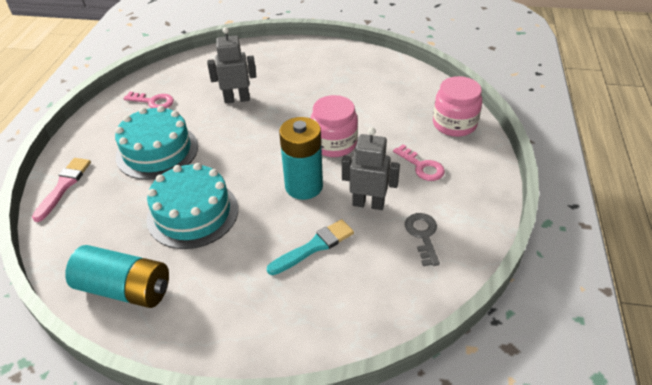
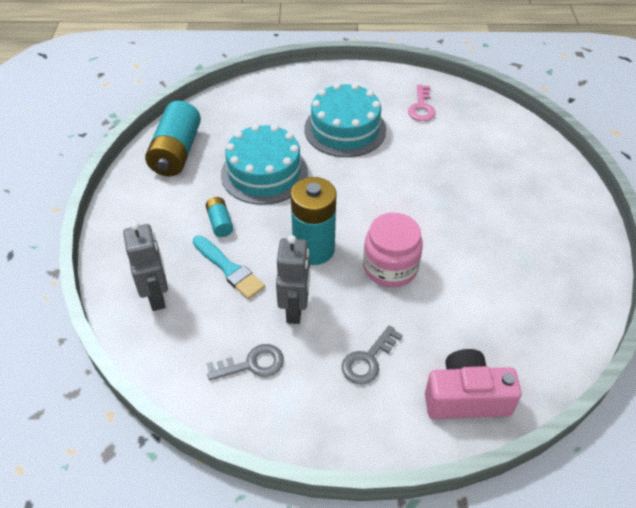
camera: 80 degrees right, 5 degrees up
(64, 186) = (287, 85): pink brush -> none
(237, 99) = (447, 169): grey robot -> grey robot (157, 296)
(251, 251) = (220, 223): none -> turquoise battery
(421, 166) = (368, 360): pink key -> grey key
(454, 124) = (466, 397): pink jar -> pink camera

